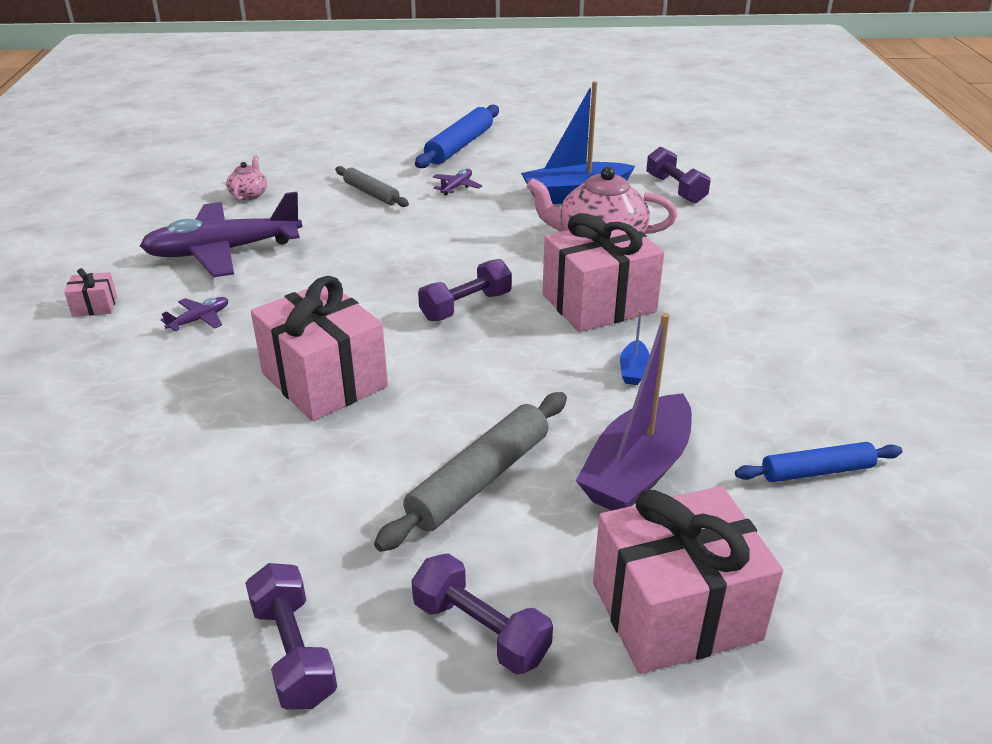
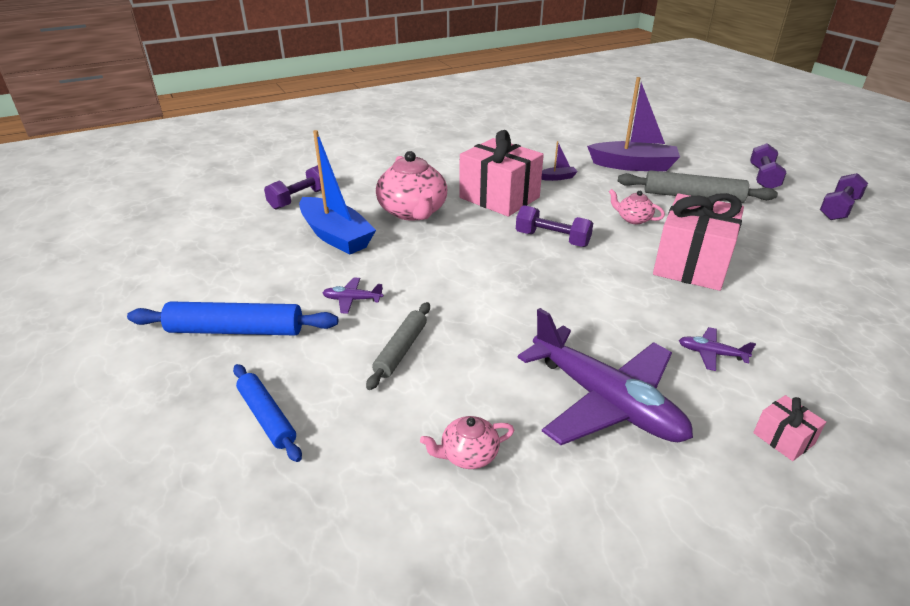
camera: 115 degrees left, 0 degrees up
(461, 385) = (633, 219): none -> pink teapot
(633, 370) = (558, 178): blue boat -> purple boat
(675, 611) = (695, 149): pink gift -> none
(817, 471) = (583, 135): blue rolling pin -> blue rolling pin (267, 417)

